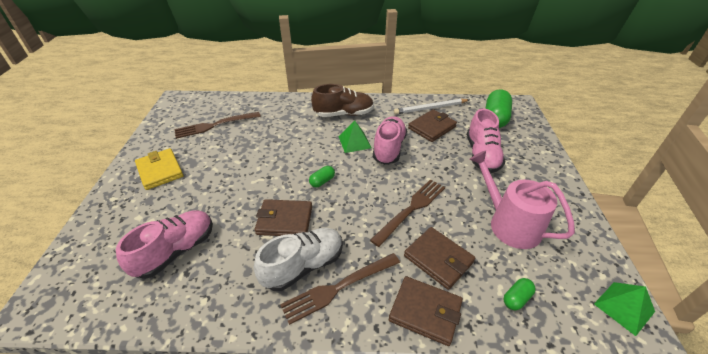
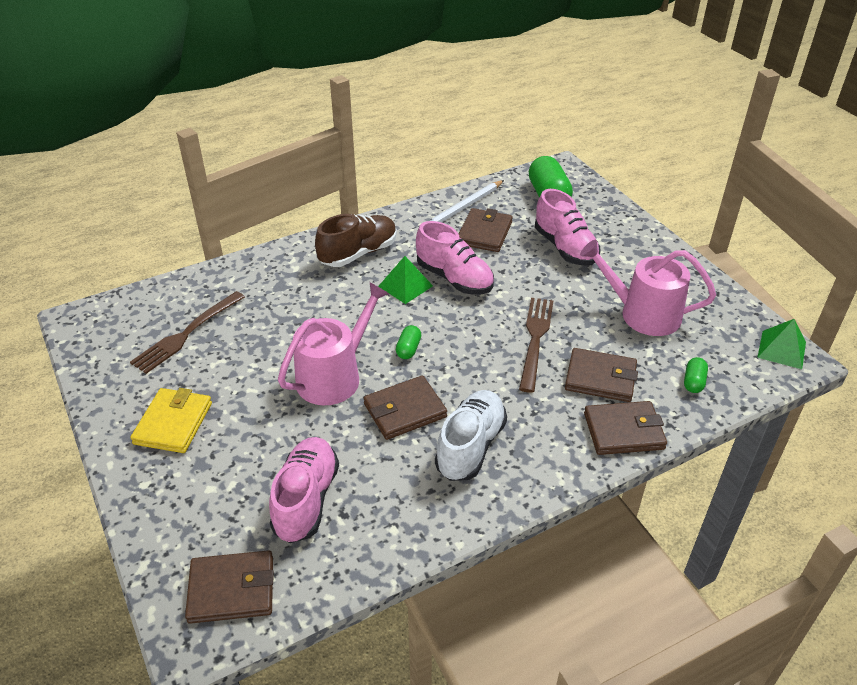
camera: 30 degrees left, 0 degrees up
(82, 288) = (231, 589): none -> brown wallet
(160, 171) = (173, 423): yellow wallet -> yellow wallet turned 75 degrees clockwise
(265, 180) = (334, 376): none -> pink watering can
(337, 288) = (525, 450): brown fork -> none
(389, 148) = (454, 278): pink shoe -> pink shoe turned 150 degrees clockwise

